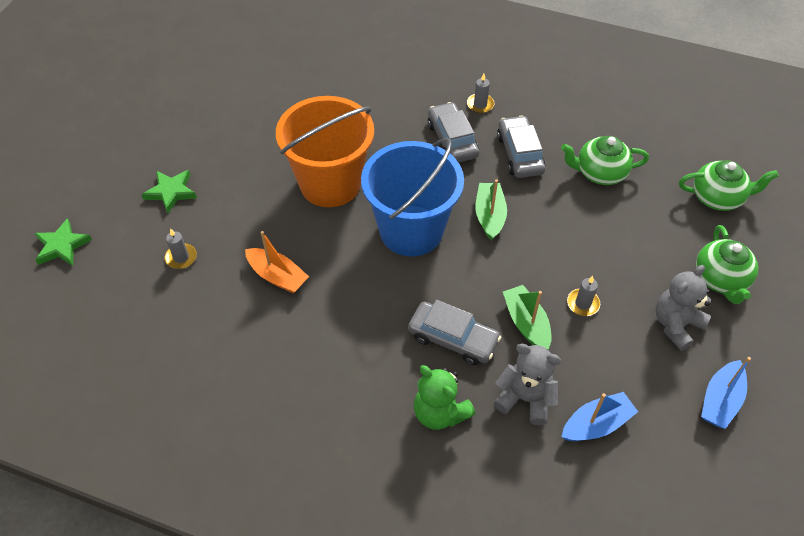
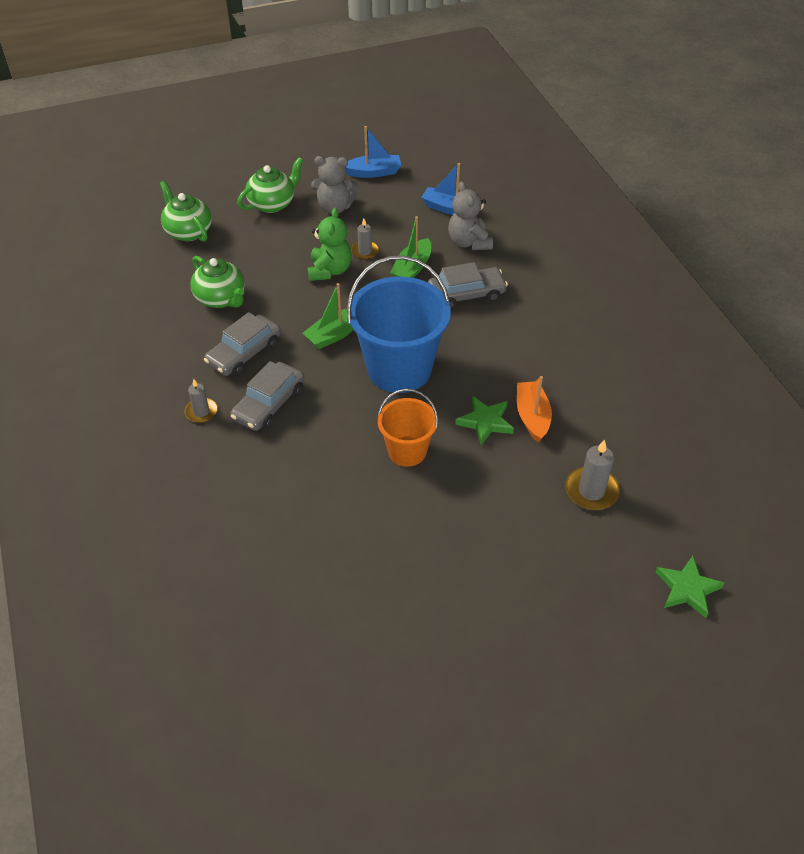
camera: 130 degrees left, 5 degrees down
(171, 192) = (544, 559): green star -> green star (485, 422)
(181, 257) = (591, 491): grey candle -> grey candle, size x1.55
(330, 183) = (407, 451): orange bucket -> orange bucket, size x0.56
(440, 413) = (525, 271): green teddy bear -> green teddy bear (330, 270)
(453, 338) = (466, 294): grey car -> grey car turned 90 degrees clockwise

